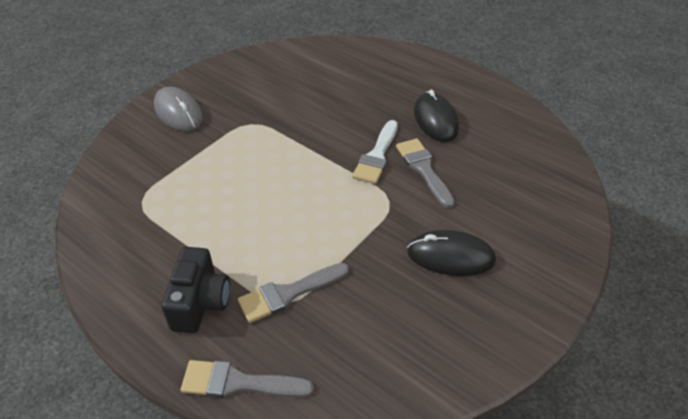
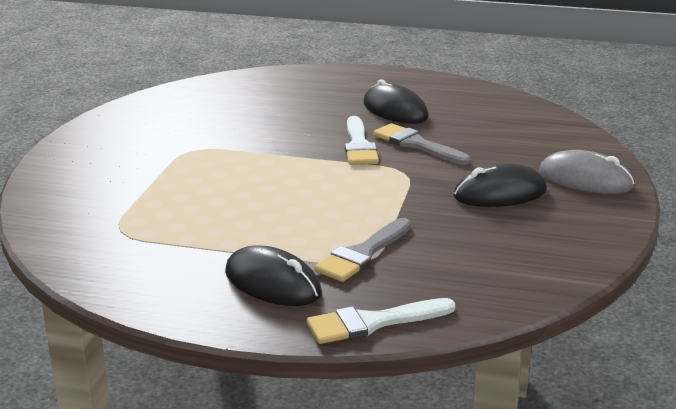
camera: 25 degrees left, 20 degrees down
(178, 112) = (92, 158): grey mouse -> grey mouse (585, 179)
(200, 302) = (272, 283): black camera -> black mouse
(238, 383) = (373, 323): grey brush -> white brush

